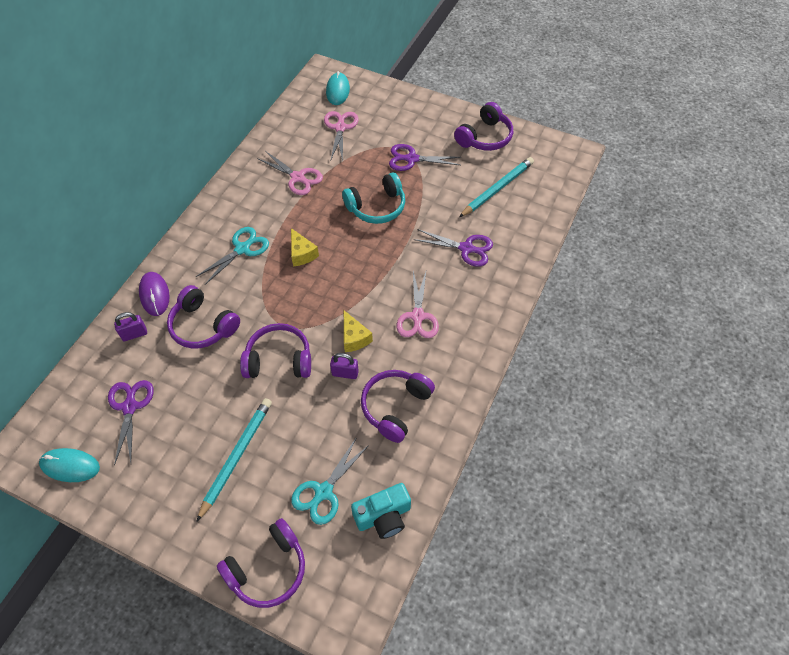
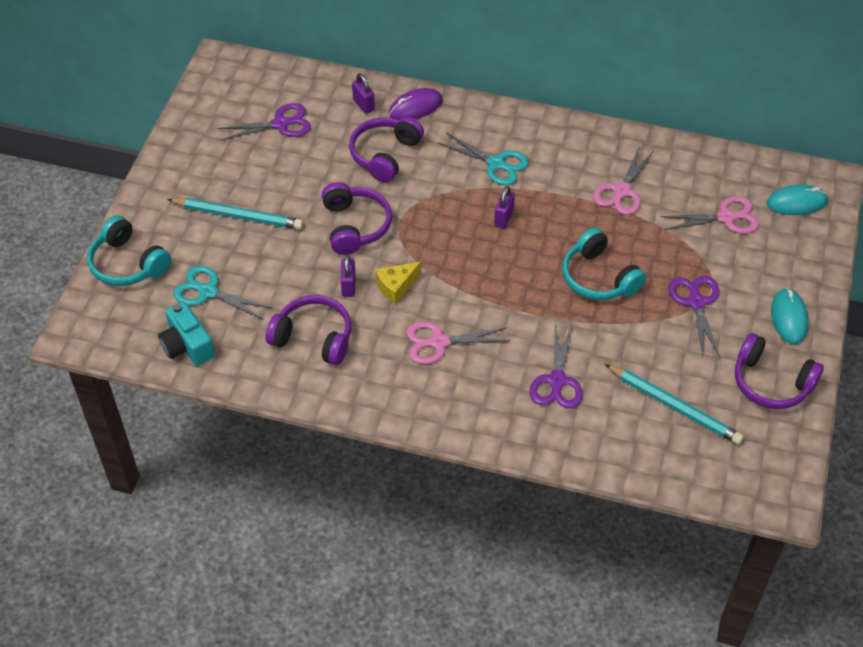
camera: 80 degrees right, 5 degrees down
(70, 466) = (214, 100): turquoise mouse -> turquoise mouse (789, 318)
(268, 569) = (128, 263): purple headphones -> turquoise headphones
(302, 254) = (503, 218): yellow cheese -> purple padlock

